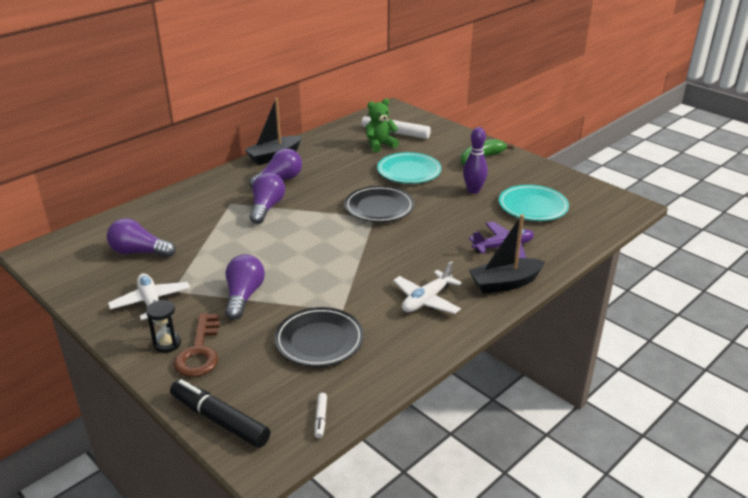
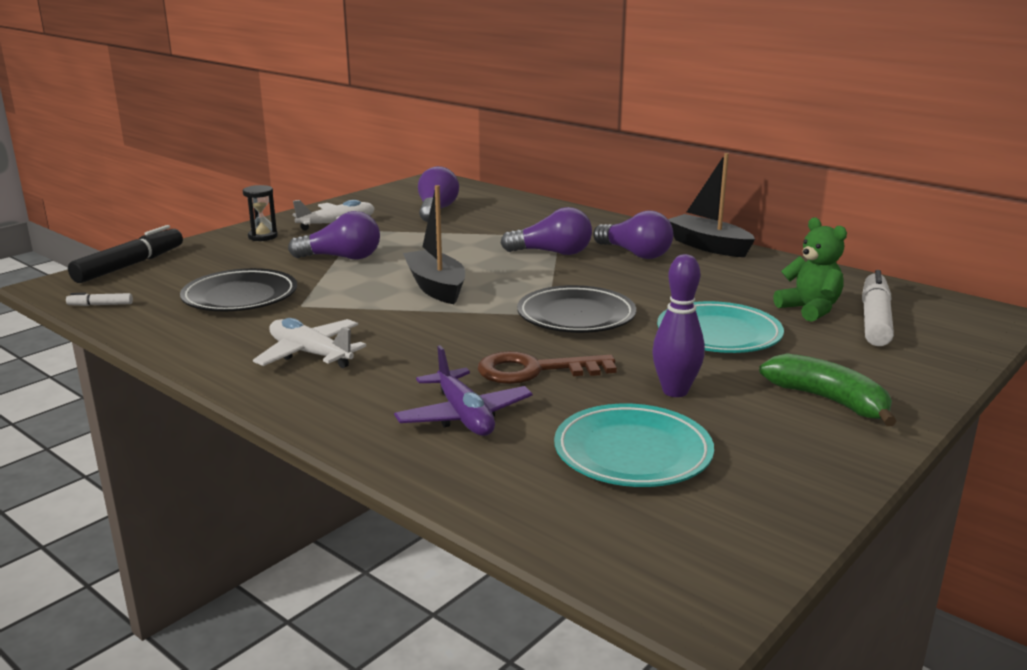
camera: 85 degrees right, 10 degrees down
(199, 351) = (244, 249): brown key -> brown key (535, 370)
(505, 283) = (345, 414): black boat -> black boat (436, 287)

